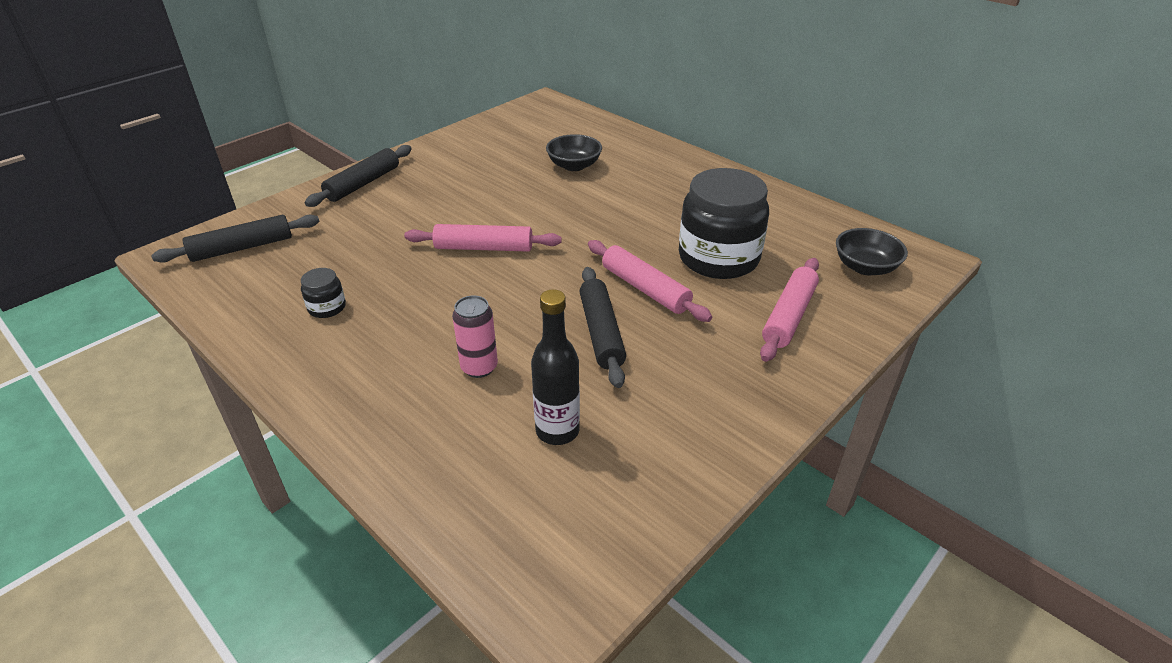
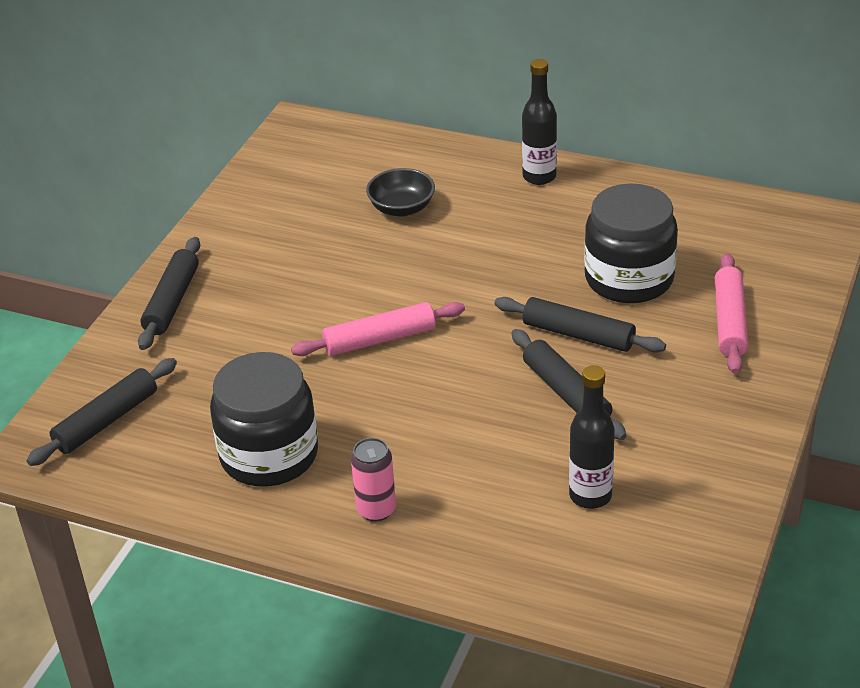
camera: 20 degrees left, 0 degrees up
(327, 307) = (269, 455): black jar -> black jar, size x2.35
(479, 367) = (475, 464): pink can -> pink can (376, 510)
(645, 289) = (578, 335): pink rolling pin -> black rolling pin
(694, 170) = (539, 177): none -> black bottle
(865, 267) = (773, 247): black bowl -> none

